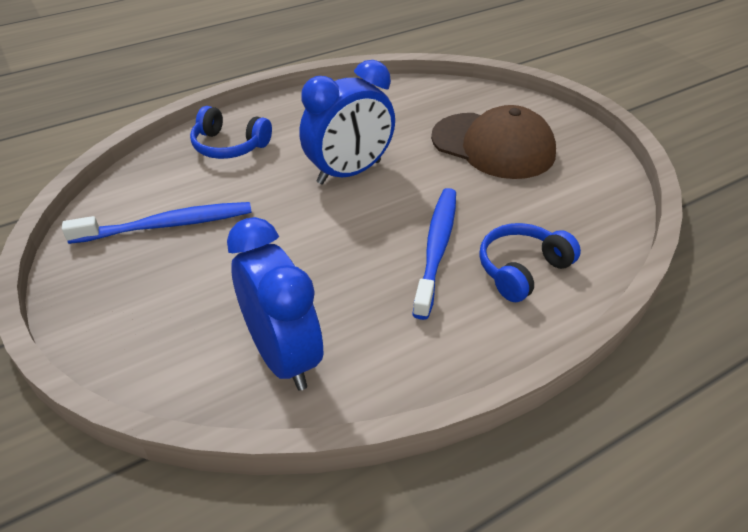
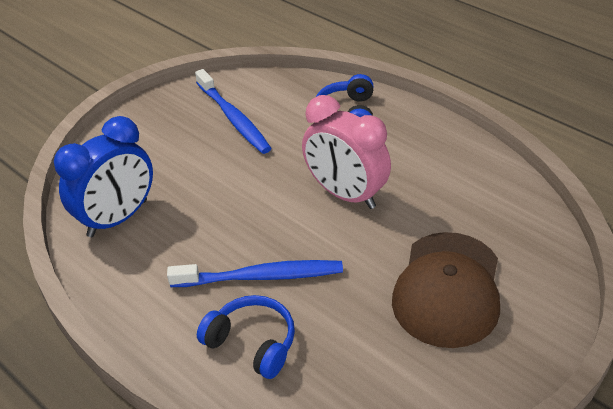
camera: 75 degrees right, 0 degrees up
(349, 172) = (345, 194): blue clock -> pink clock

